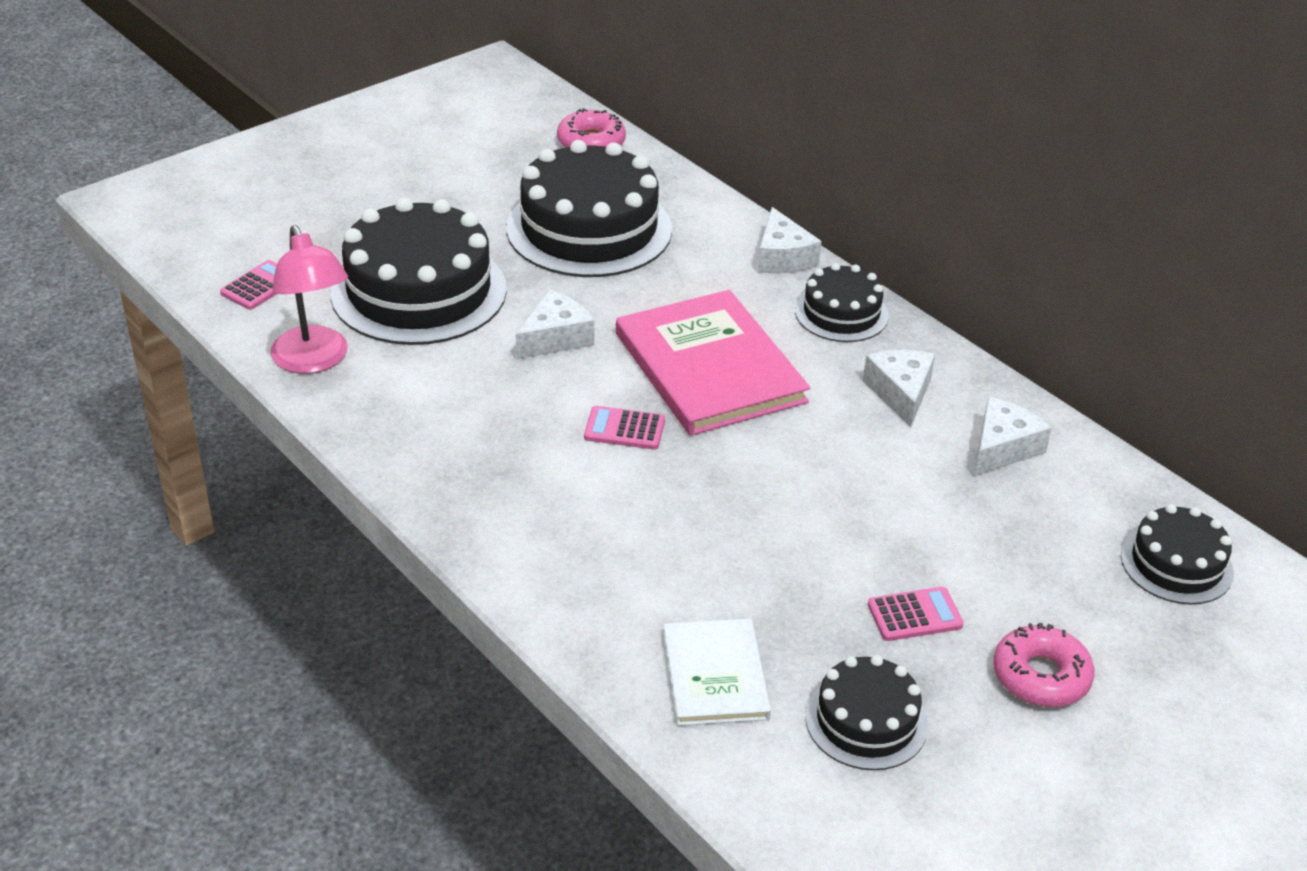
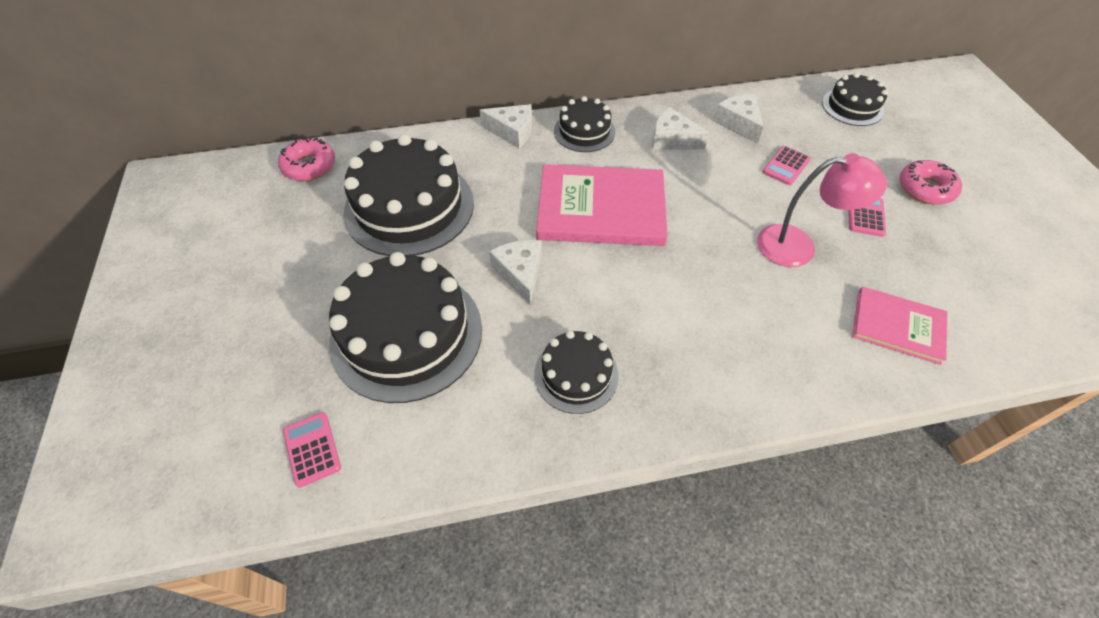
camera: 60 degrees left, 15 degrees up
(314, 361) = (447, 442): pink lamp -> pink lamp (798, 246)
(624, 429) = (641, 276): pink calculator -> pink calculator (786, 166)
(715, 675) = (897, 326): white book -> pink book
(866, 721) = (949, 272): black cake -> black cake (576, 374)

